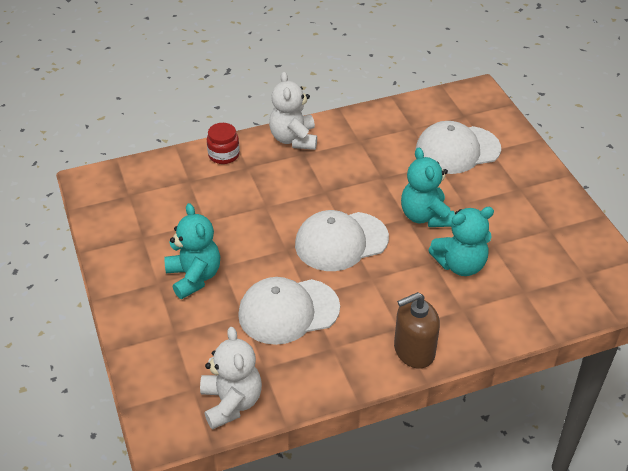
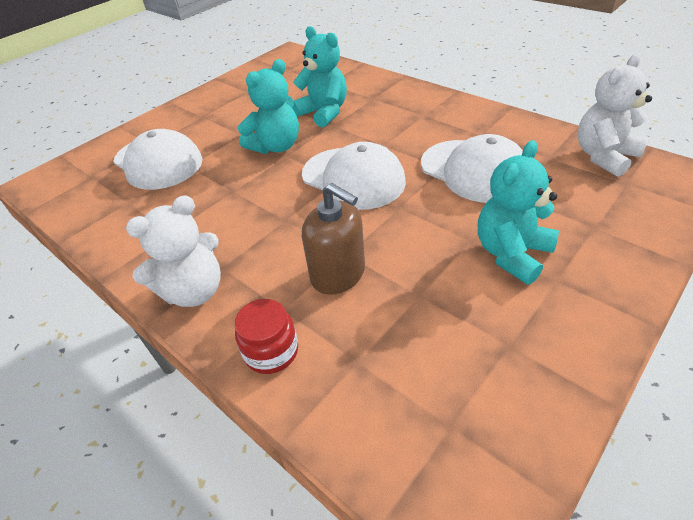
camera: 115 degrees left, 0 degrees up
(414, 351) = (437, 102): brown soap dispenser -> brown soap dispenser (338, 274)

